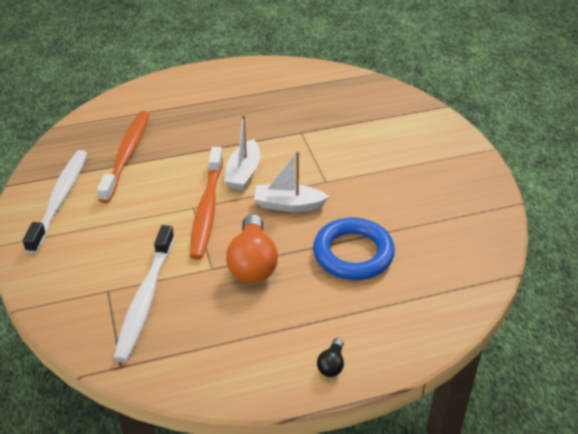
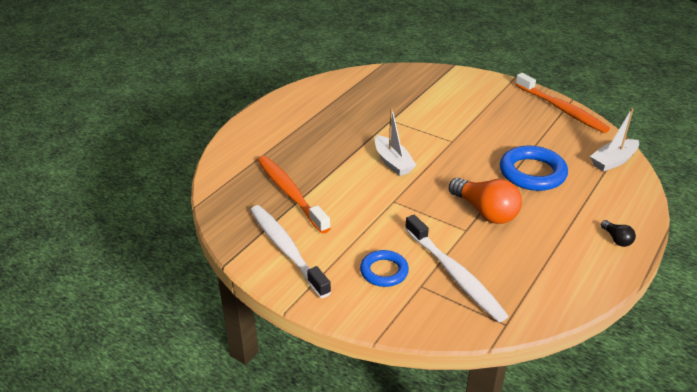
camera: 40 degrees left, 5 degrees down
(99, 261) = (384, 271): none -> blue ring
(207, 209) = (405, 197): orange toothbrush -> orange toothbrush (561, 109)
(288, 205) = (452, 166): white boat -> white boat (613, 161)

